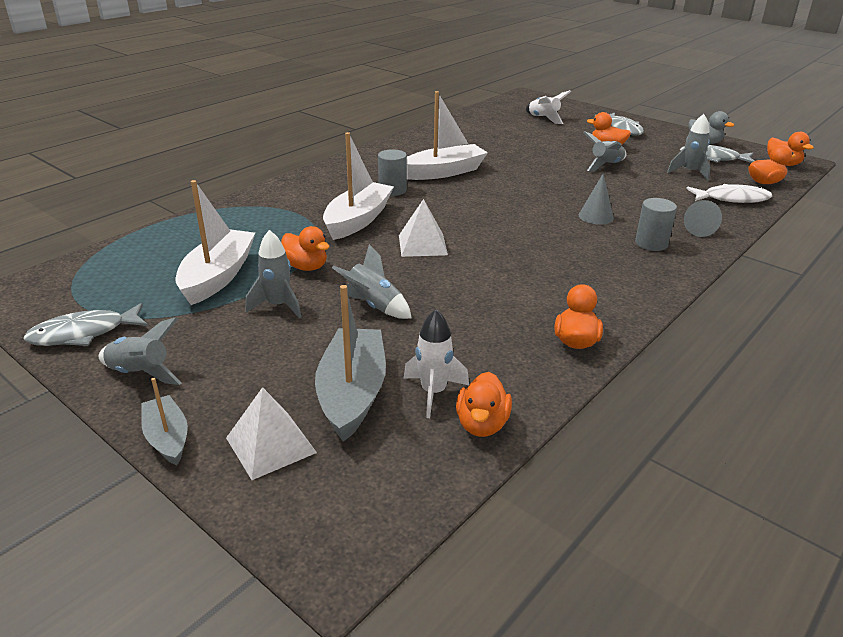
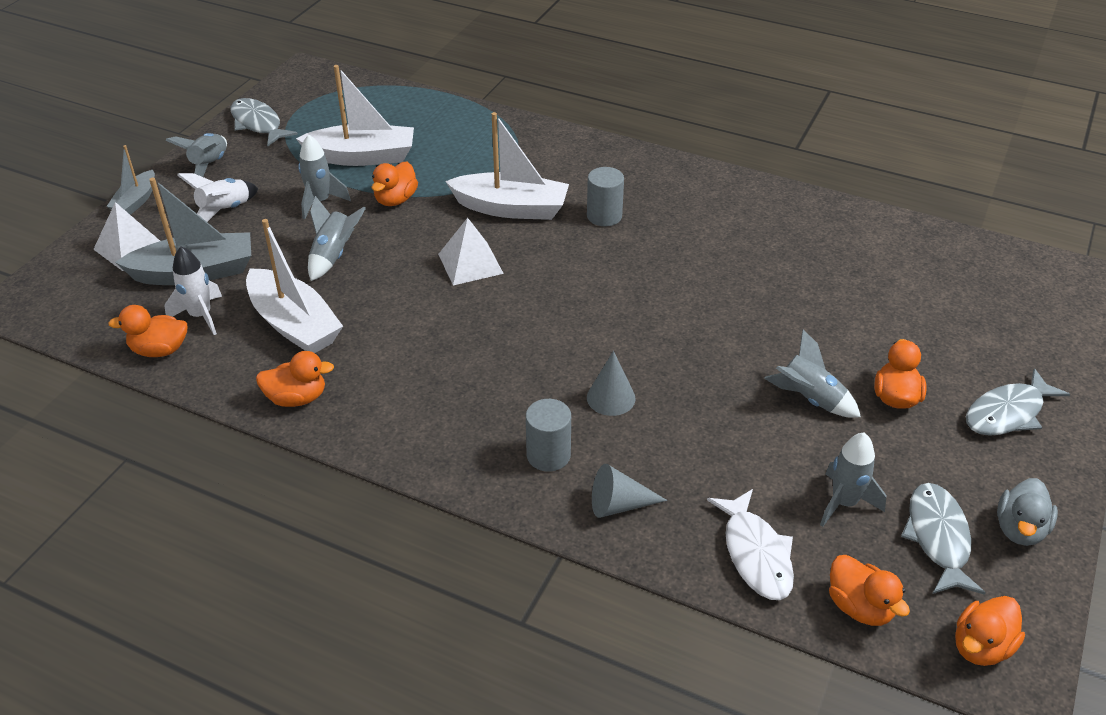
camera: 75 degrees right, 10 degrees up
(167, 438) = (136, 201): grey boat -> grey boat turned 150 degrees clockwise
(444, 172) = (685, 246): white boat -> white boat (294, 324)
(543, 119) = (981, 314): white rocket -> white rocket (225, 211)

